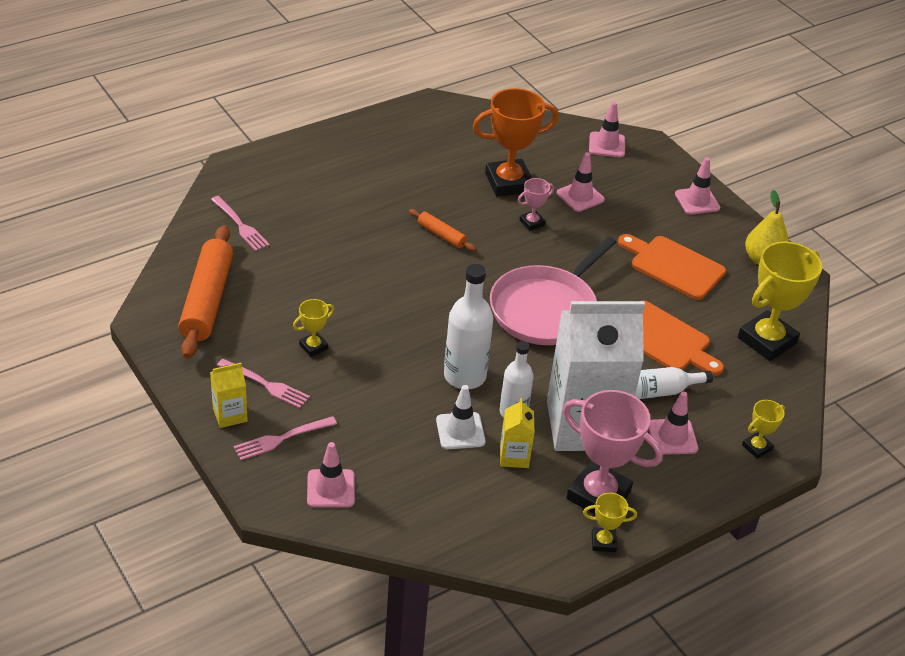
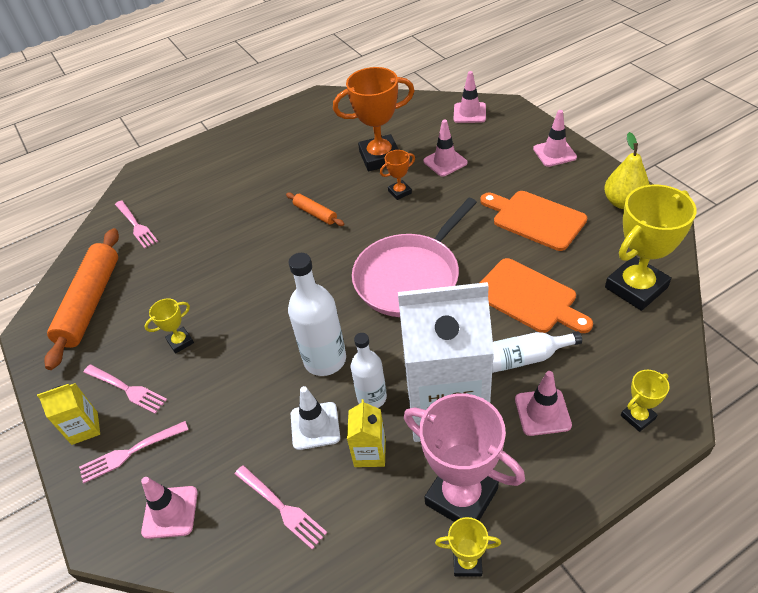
camera: 10 degrees right, 5 degrees up
(435, 492) = (282, 507): none -> pink fork
(532, 223) = (399, 192): pink trophy -> orange trophy

